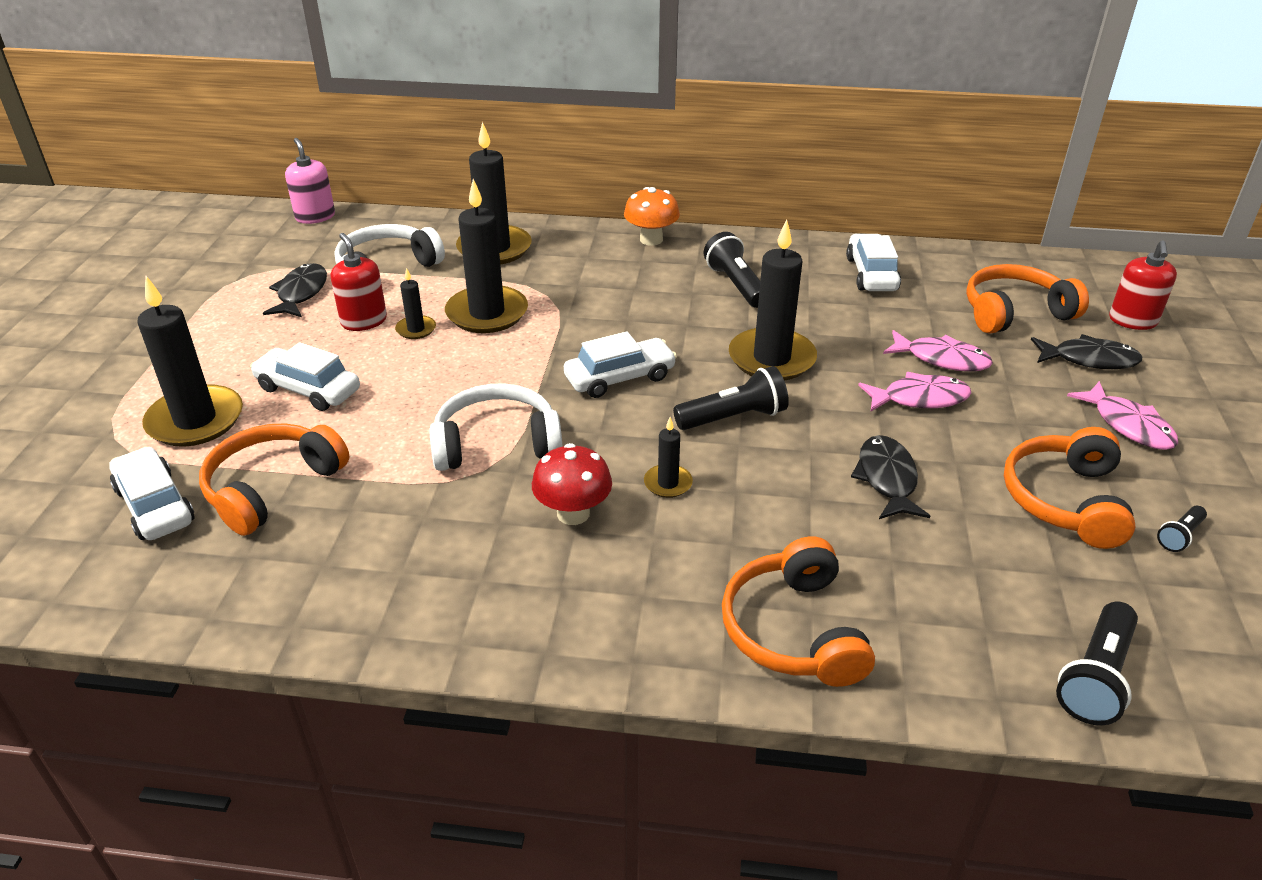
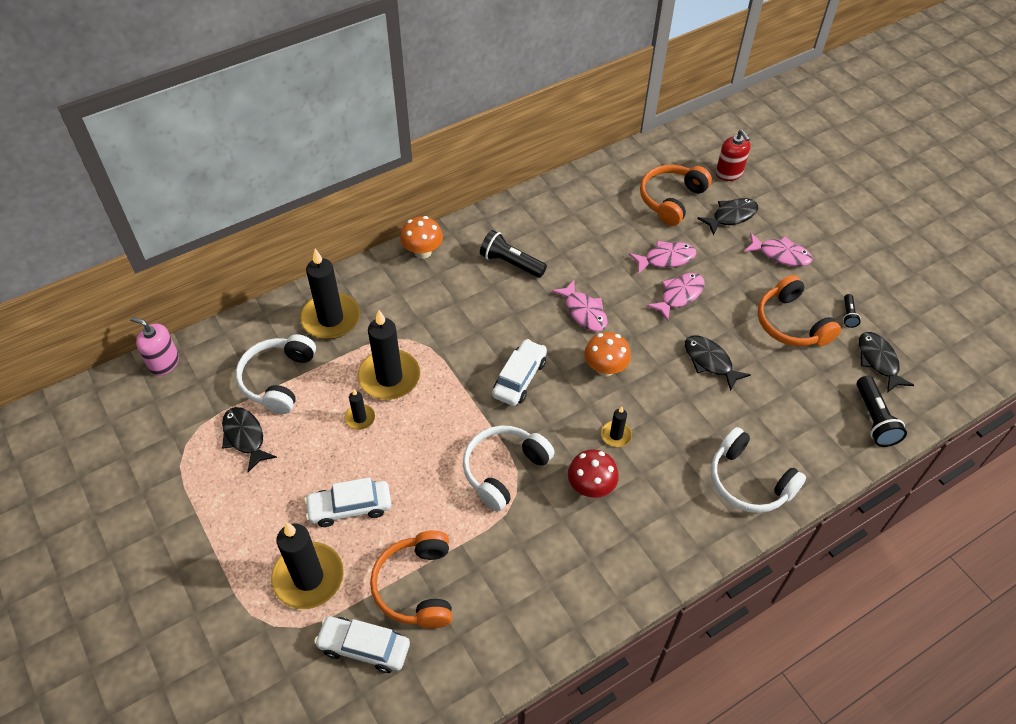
camera: 40 degrees left, 15 degrees up
(364, 321) = (318, 433): red soap dispenser -> none
(734, 418) = (605, 368): black flashlight -> orange mushroom
(771, 358) = (584, 312): black candle -> pink fish
(794, 630) = (749, 481): orange headphones -> white headphones
(871, 274) = (575, 209): white car -> none
(1180, 613) = (878, 361): none -> black fish

